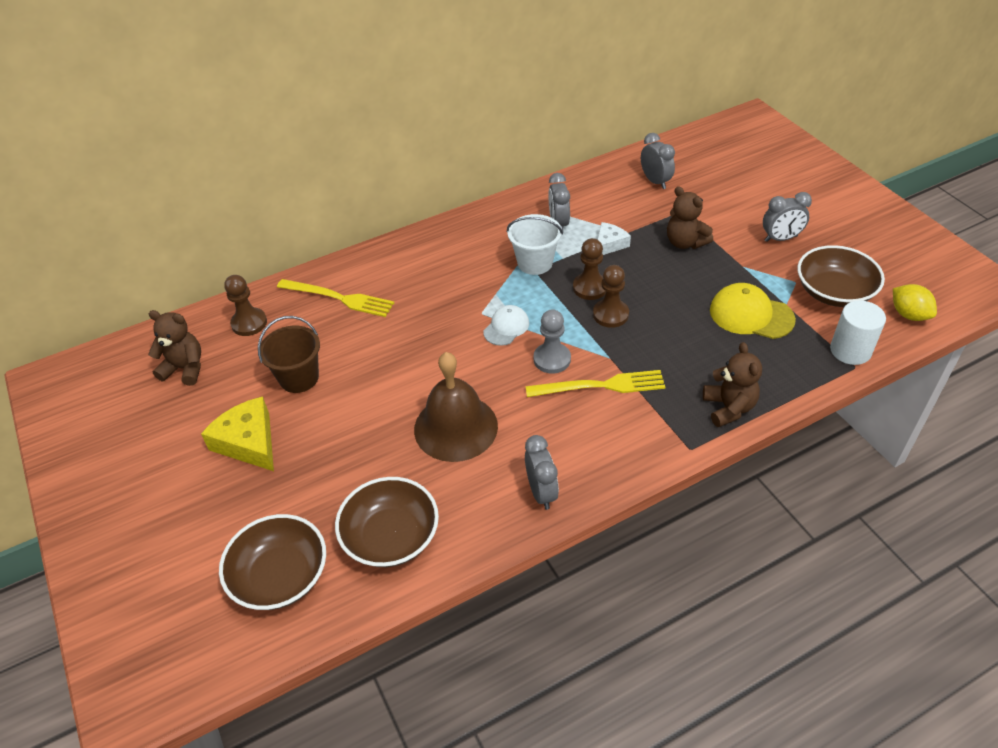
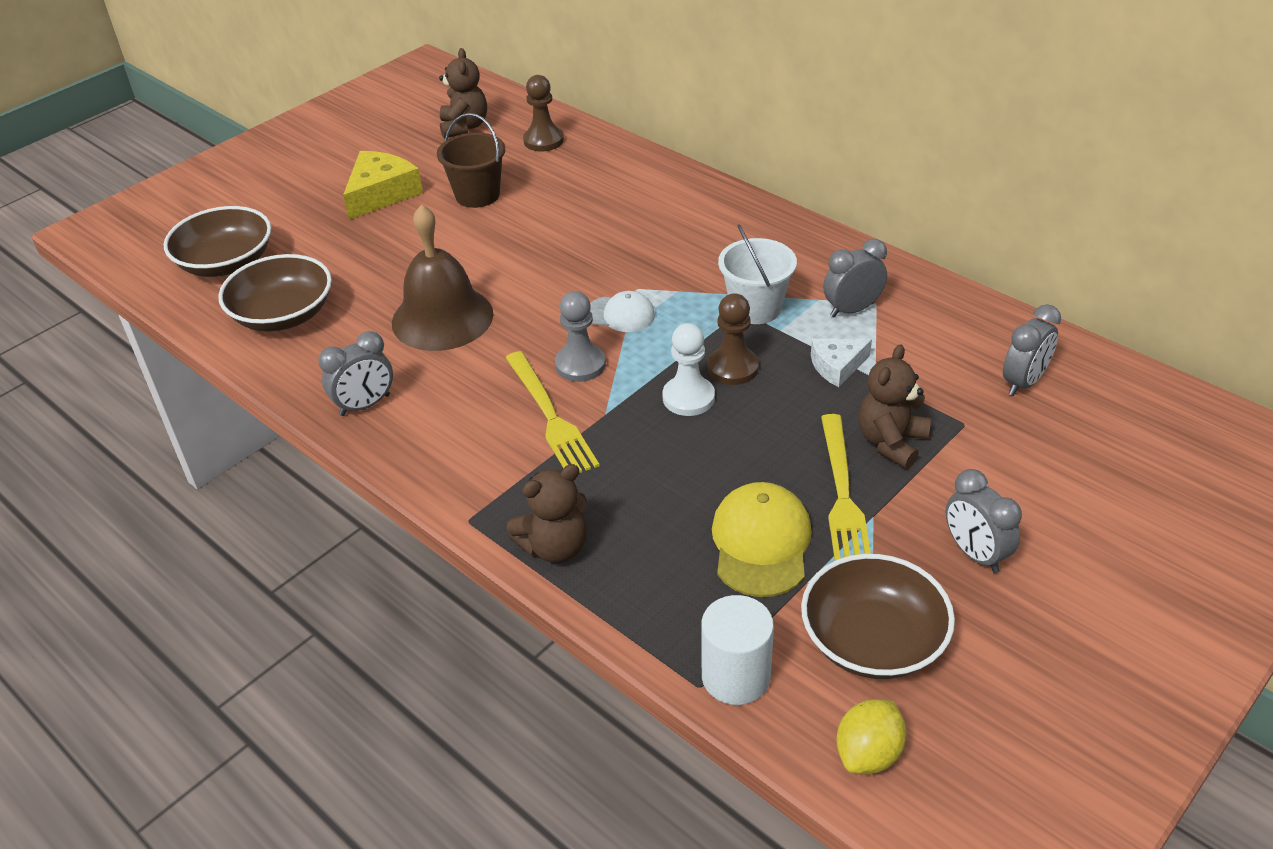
camera: 70 degrees right, 5 degrees down
(338, 298) = (610, 182): yellow fork -> yellow fork (842, 494)
(609, 244) = (837, 366): white cheese -> white cheese turned 135 degrees clockwise
(610, 314) = (688, 398): brown pawn -> white pawn

